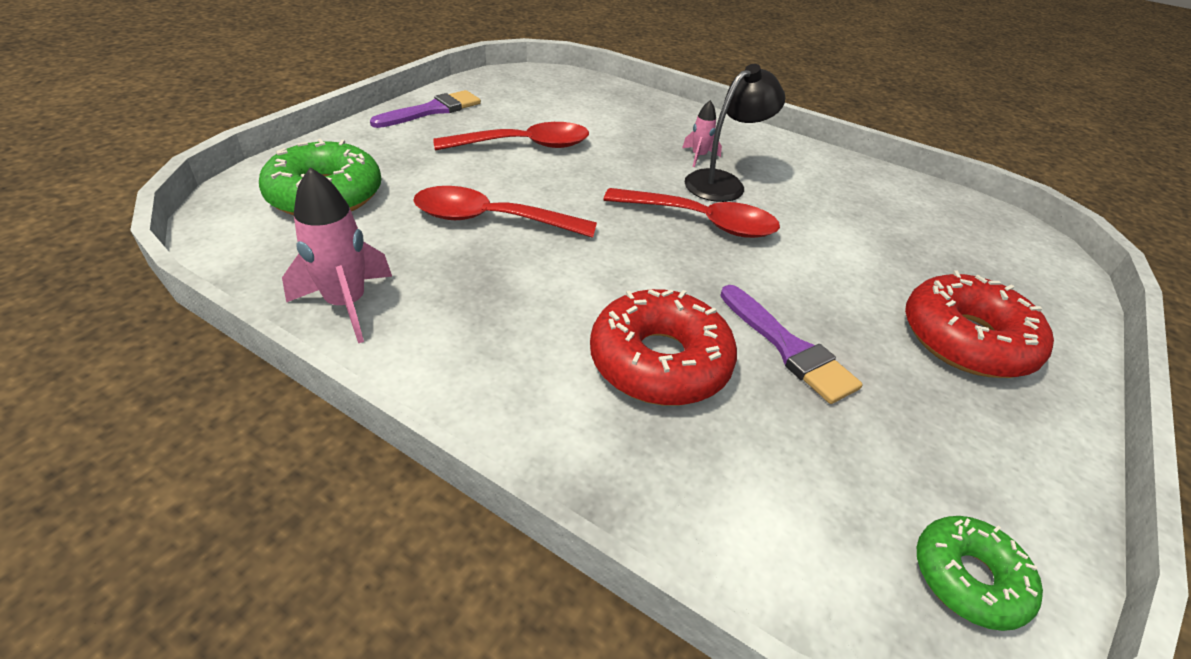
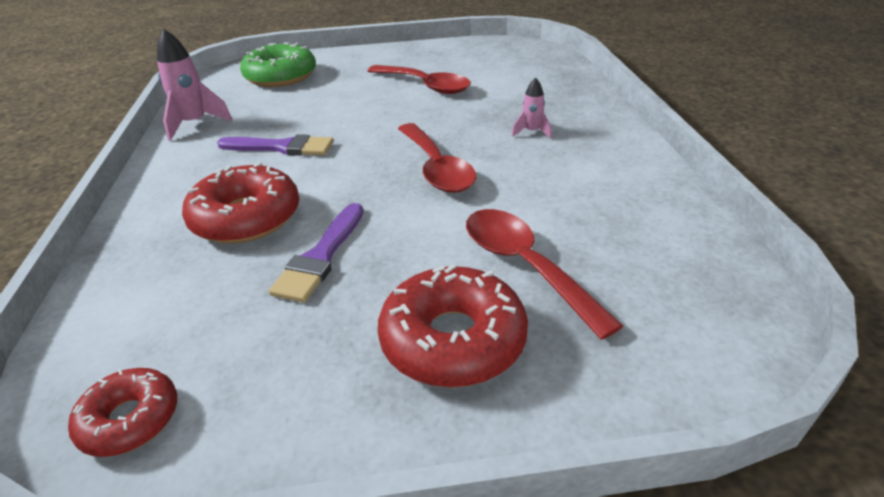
camera: 55 degrees right, 5 degrees down
(432, 110) = (415, 52): purple brush -> purple brush (282, 147)
(491, 220) = (323, 115): red spoon -> red spoon (525, 266)
(723, 182) = (511, 153): black lamp -> none
(968, 578) = (130, 420): green donut -> red donut

